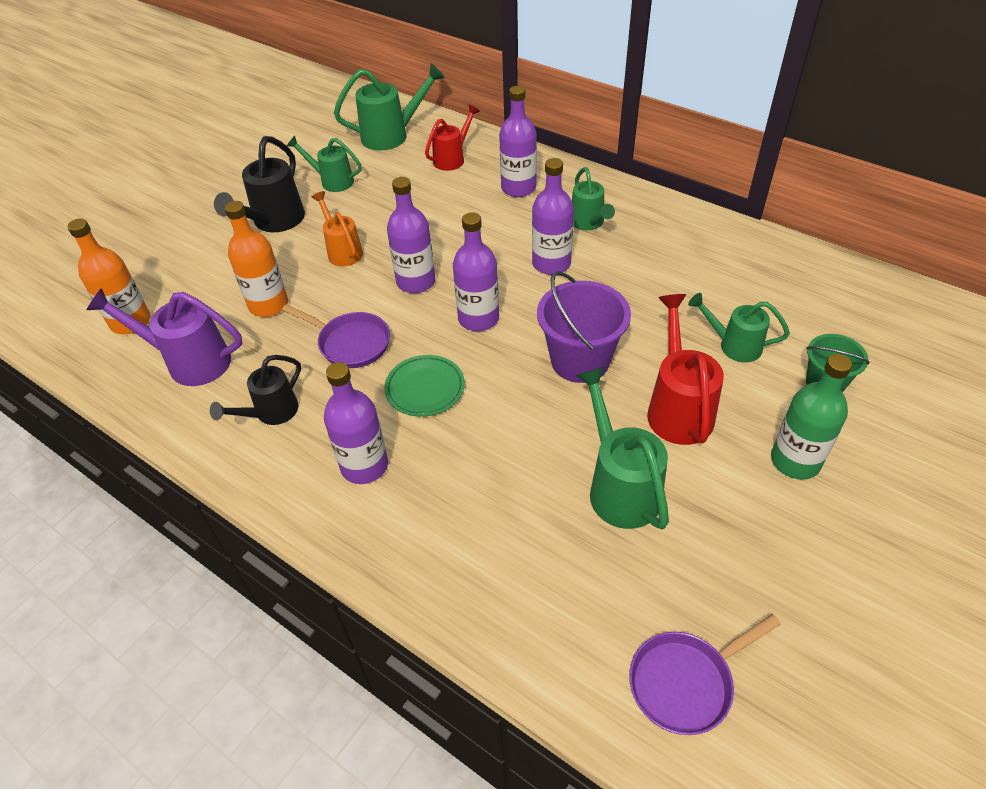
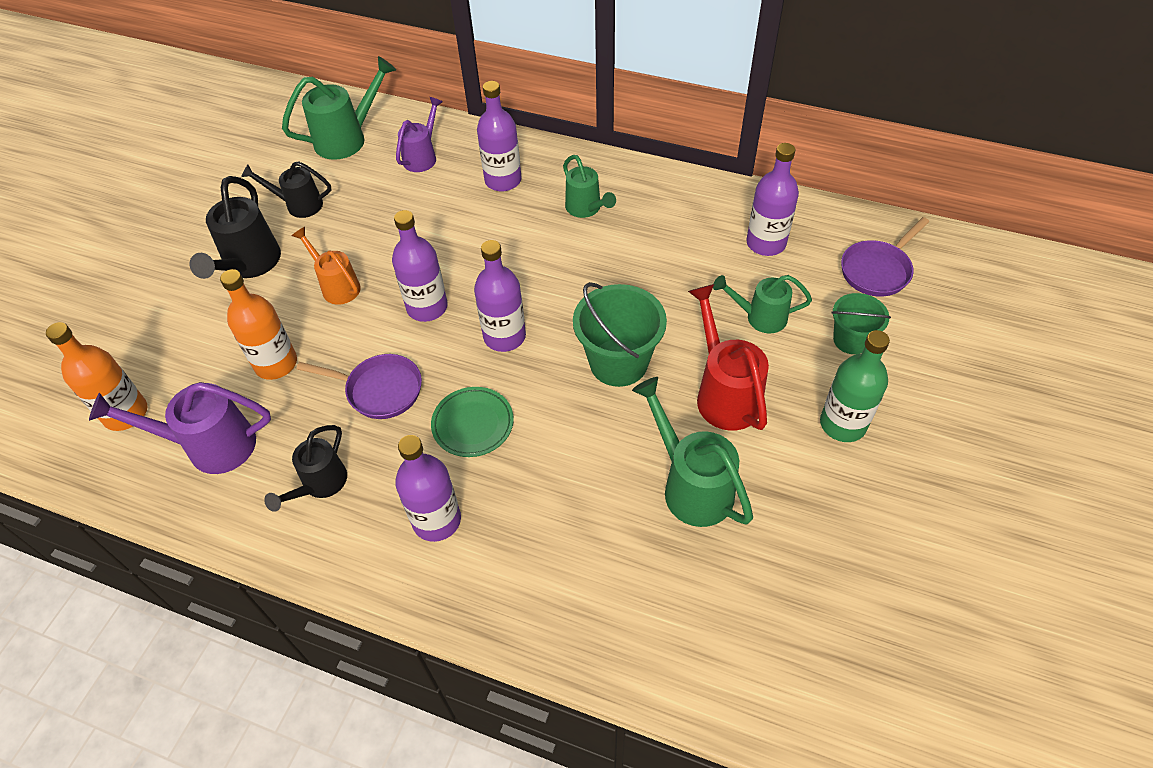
camera: 15 degrees left, 5 degrees up
(332, 181) = (299, 205): green watering can -> black watering can
(452, 159) = (422, 157): red watering can -> purple watering can
(551, 264) = (561, 261): purple bottle -> purple bottle (766, 243)
(580, 360) = (618, 362): purple bucket -> green bucket
(686, 682) = (798, 660): purple pan -> purple pan (878, 270)

